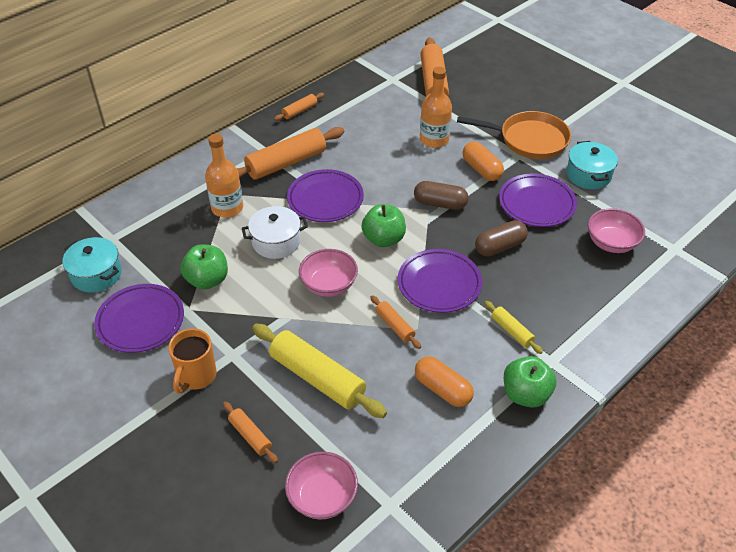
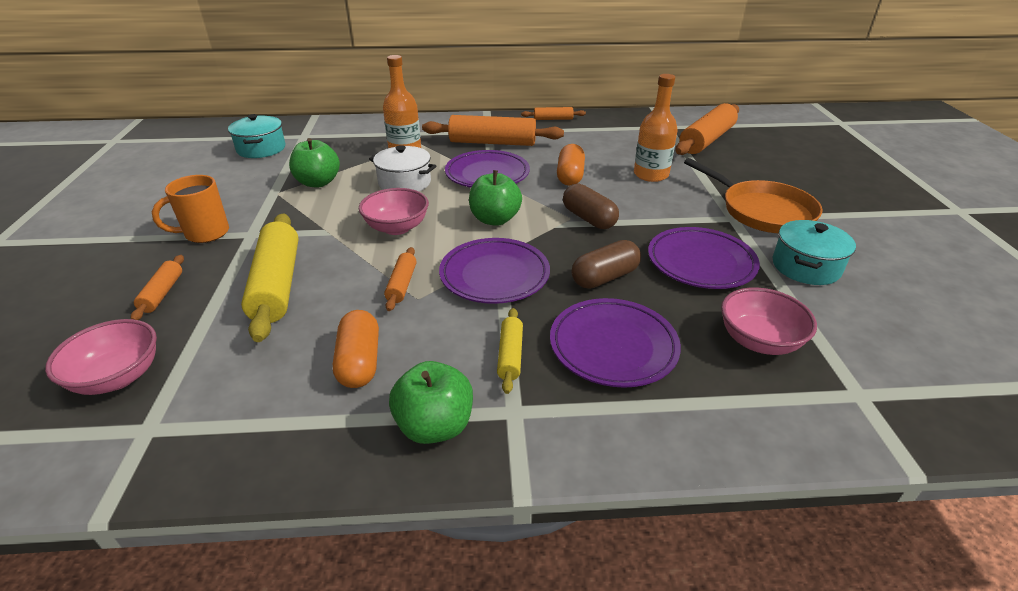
camera: 40 degrees right, 10 degrees down
(141, 321) = (236, 184): purple plate -> purple plate (613, 346)
(481, 169) = (672, 212): orange capsule -> orange capsule (570, 176)
(499, 247) = (604, 277): brown capsule -> brown capsule turned 45 degrees counterclockwise

